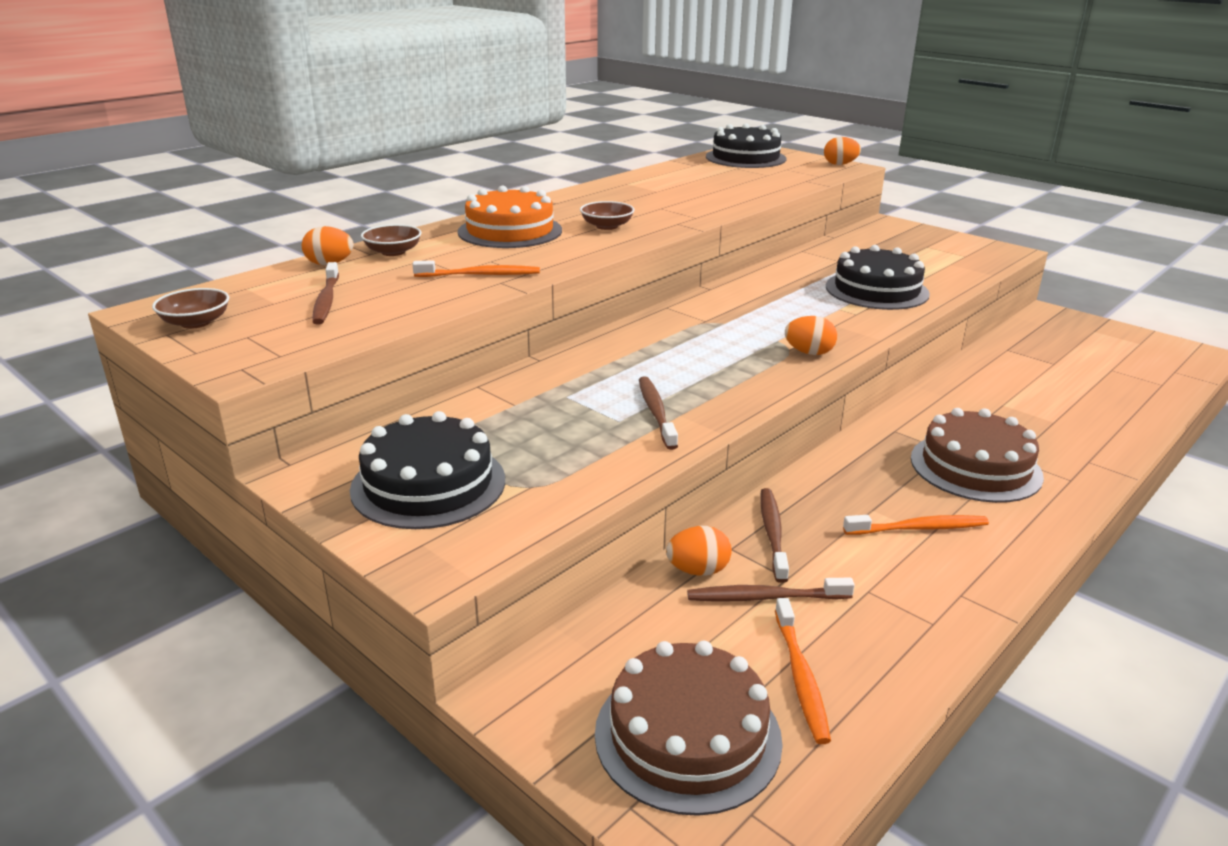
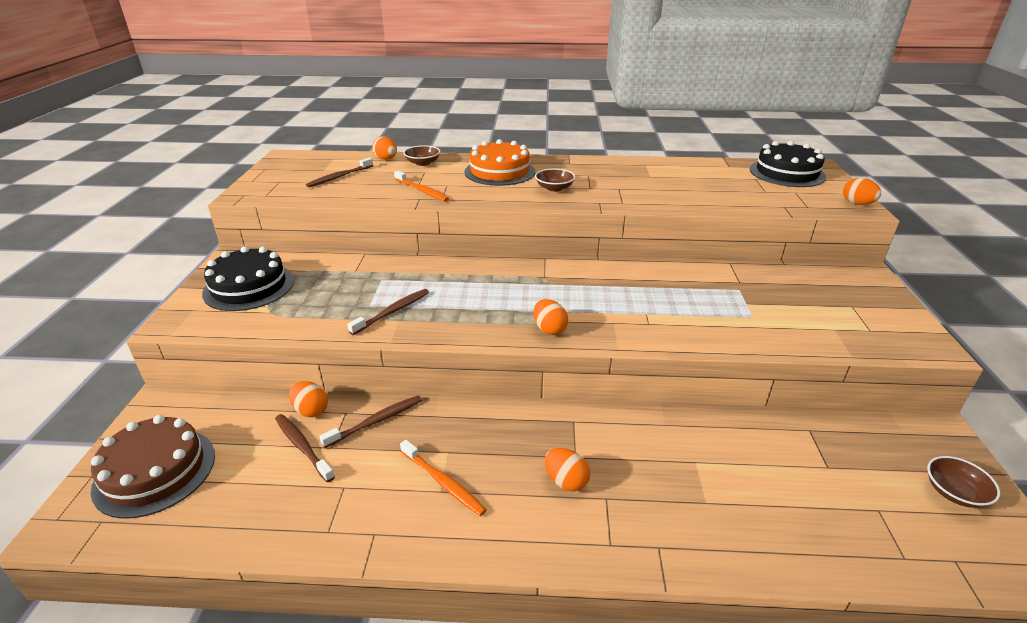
camera: 50 degrees right, 5 degrees up
(196, 322) = (282, 168): brown bowl -> brown bowl (954, 492)
(800, 677) = (230, 493): orange toothbrush -> none
(876, 290) = (710, 316): black cake -> none
(975, 467) = (566, 481): brown cake -> orange egg

